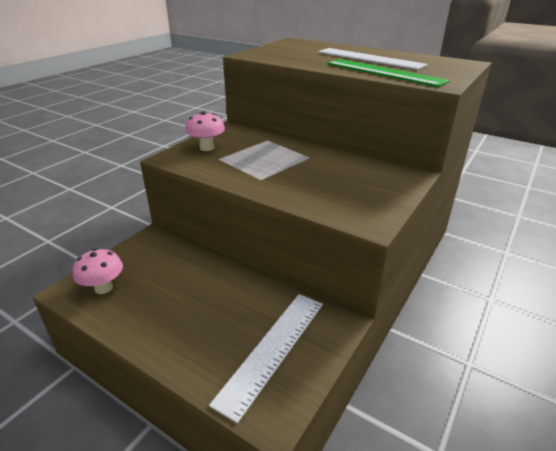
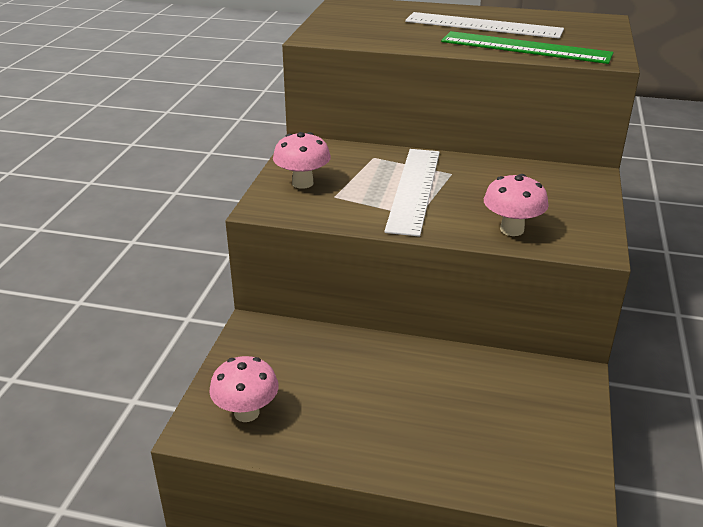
camera: 20 degrees left, 0 degrees up
(273, 349) = (522, 427): white ruler -> white ruler (414, 189)
(318, 199) = (512, 229): none -> pink mushroom

